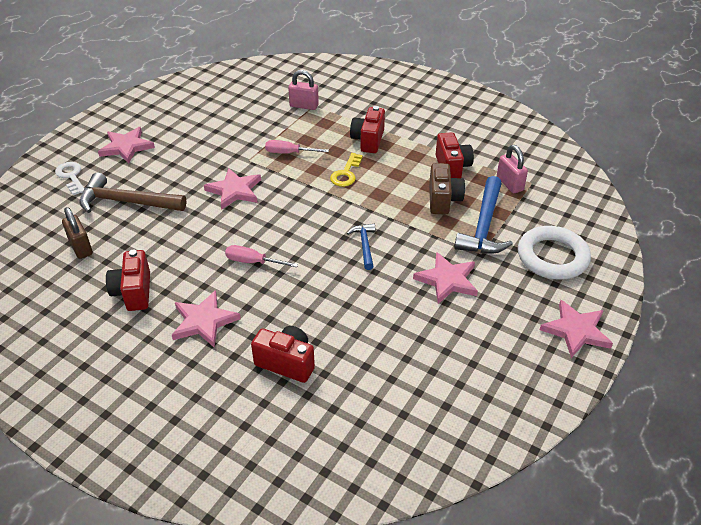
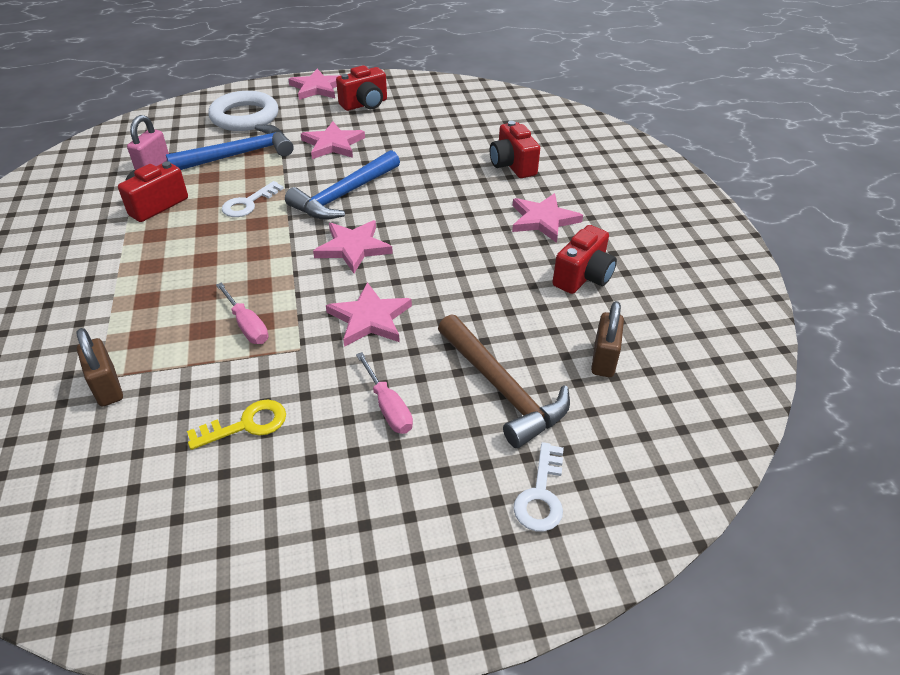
camera: 135 degrees left, 0 degrees up
(126, 147) = (413, 499): pink star -> pink star (353, 248)
(253, 262) = (449, 238): pink screwdriver -> pink screwdriver (388, 407)
(304, 106) = (107, 387): pink padlock -> brown padlock
(346, 173) = (242, 261): yellow key -> yellow key (246, 425)
(364, 245) = (344, 195): blue hammer -> blue hammer, size x1.87
(368, 140) = (153, 281): red camera -> red camera (365, 104)
(408, 201) = (248, 203): none -> white key
(443, 200) = (222, 187): brown camera -> none

